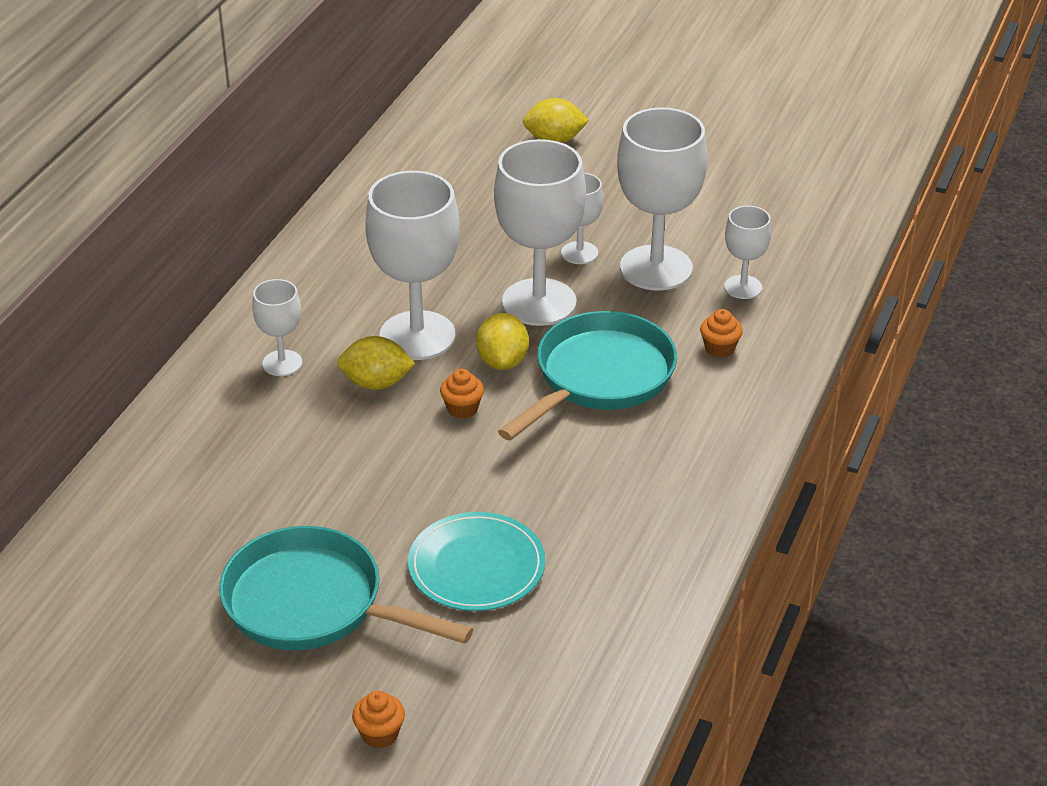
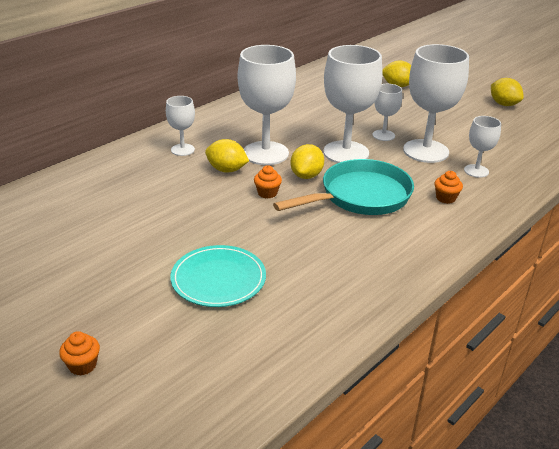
camera: 20 degrees right, 5 degrees down
(313, 604) = (104, 273): turquoise pan -> none
(735, 141) = (503, 104): none -> yellow lemon

